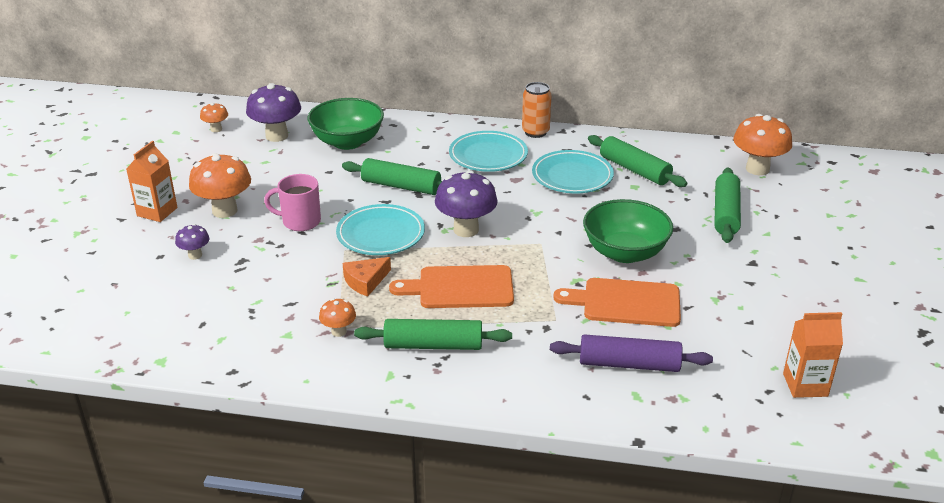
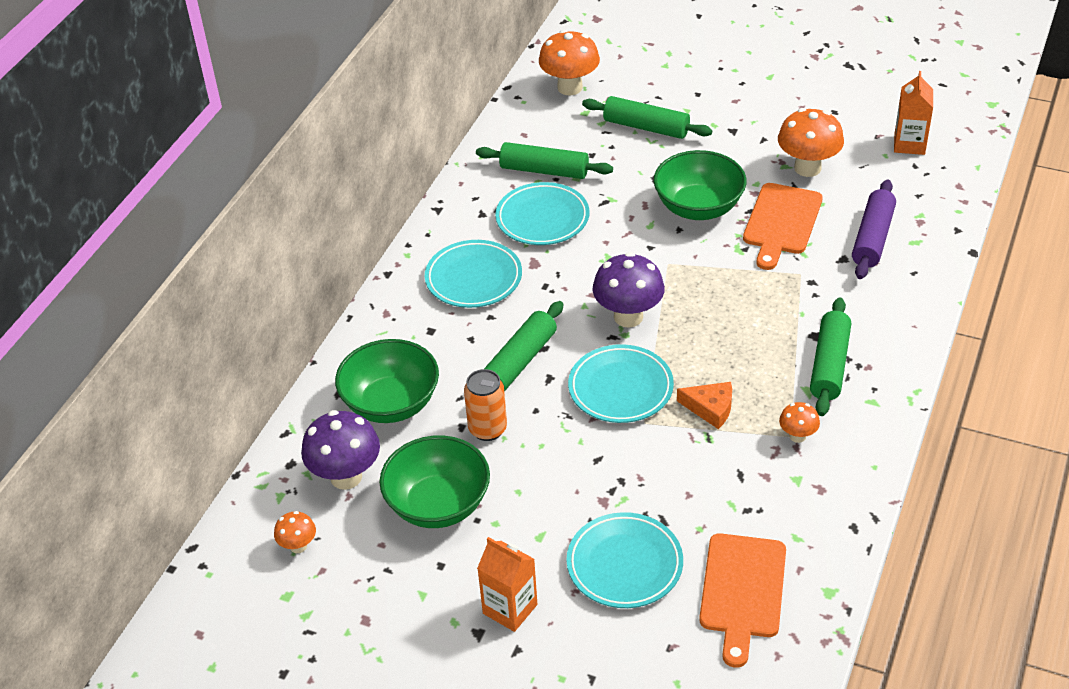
camera: 75 degrees left, 10 degrees up
(195, 255) = (624, 564): purple mushroom -> turquoise plate
(224, 211) = (527, 535): orange mushroom -> orange mushroom (807, 168)
(253, 172) = (438, 504): none -> green bowl
(300, 221) = (574, 460): pink mug -> none
(365, 281) = (710, 408): orange cheese -> orange cheese turned 45 degrees counterclockwise
(460, 288) = (736, 334): orange cutting board -> orange cutting board (742, 591)
(535, 132) = (432, 231): orange can -> orange can (487, 429)
(634, 170) = (544, 170): green rolling pin -> green rolling pin turned 45 degrees clockwise

